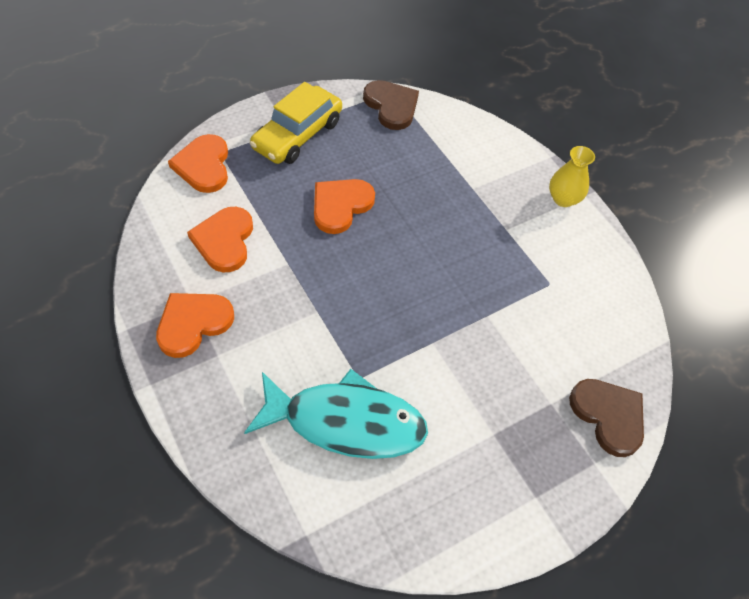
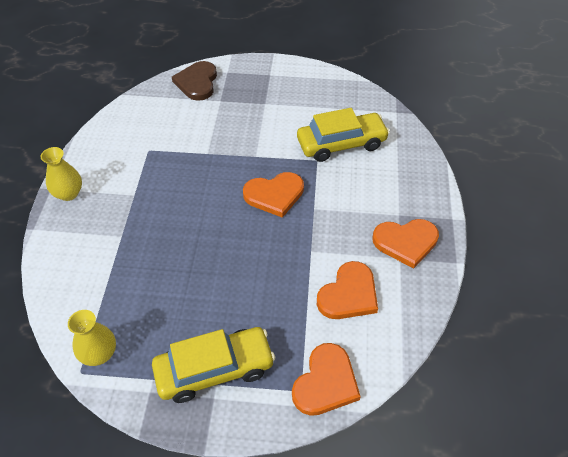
camera: 140 degrees left, 5 degrees down
(340, 206) = (235, 275): orange heart -> orange heart (274, 195)
(346, 422) = (341, 144): turquoise fish -> yellow car
(391, 106) = (99, 354): brown heart -> yellow vase

